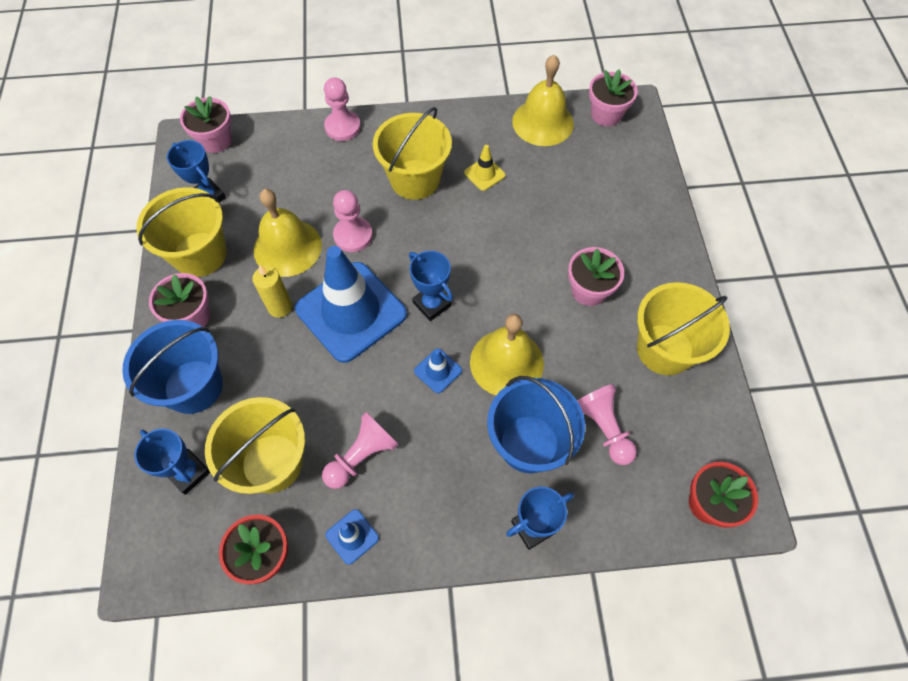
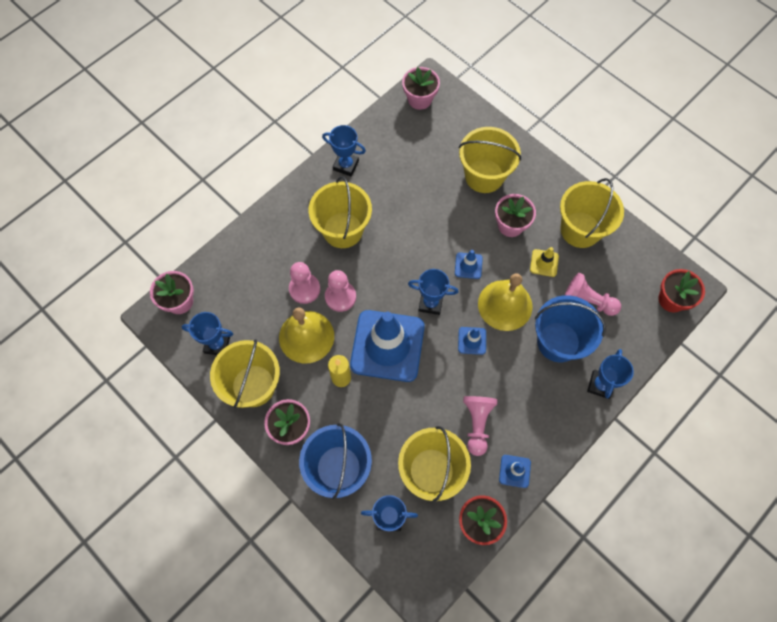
camera: 40 degrees left, 5 degrees up
(343, 127) = (259, 228): pink pawn -> pink pawn (304, 289)
(475, 126) = (346, 165): none -> blue trophy
(484, 174) = (382, 194): yellow traffic cone -> yellow traffic cone (544, 263)
(505, 297) = (468, 266): none -> blue traffic cone
(543, 122) = (386, 132): yellow bell -> none
(606, 225) = (484, 176): none -> yellow bucket

